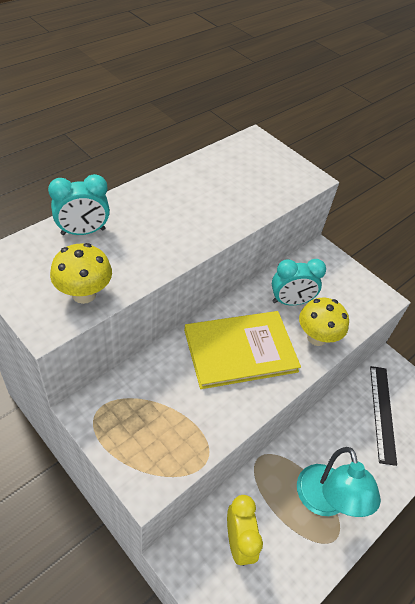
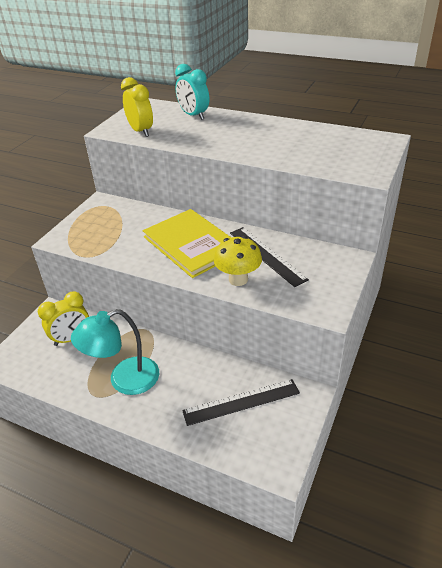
camera: 75 degrees right, 10 degrees down
(84, 294) = (141, 131): yellow mushroom -> yellow clock
(290, 301) = (266, 255): turquoise clock -> black ruler

